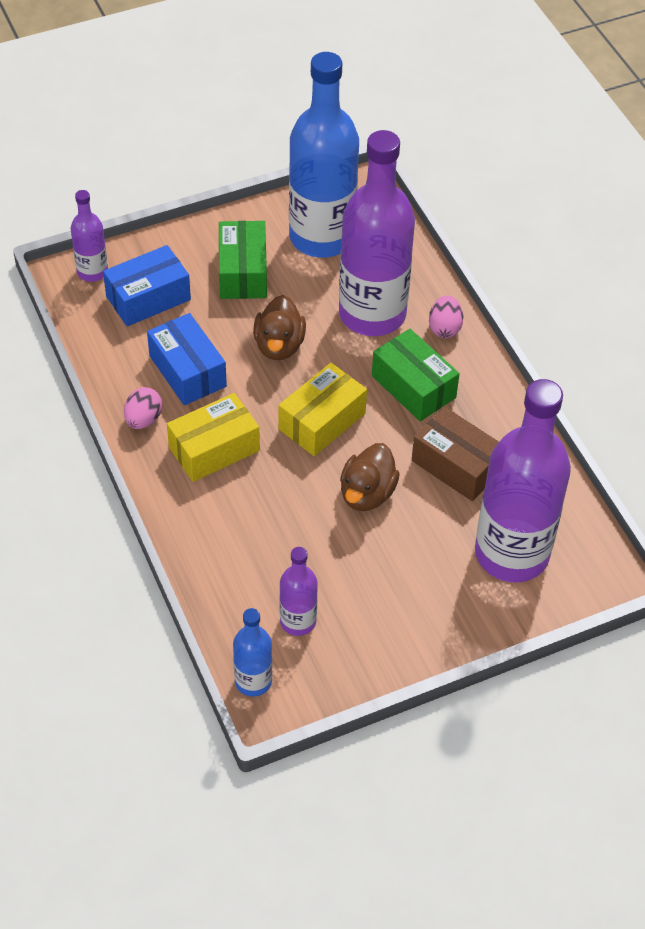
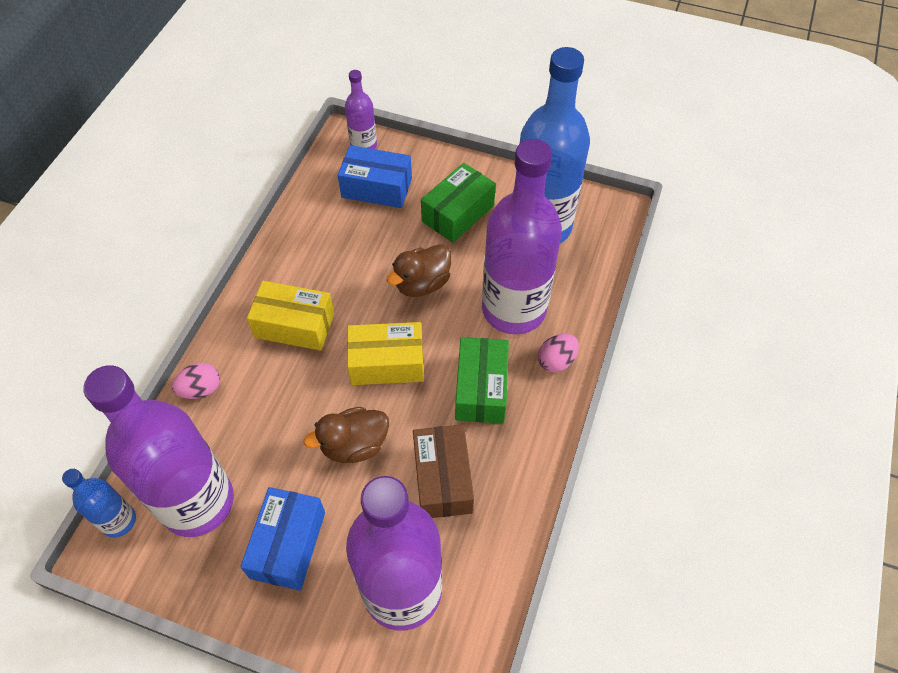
camera: 45 degrees right, 5 degrees up
(143, 419) = (277, 269): pink egg -> pink egg (201, 389)
(187, 371) = (342, 256): blue box -> blue box (288, 545)
(298, 621) = (197, 502): purple bottle -> purple bottle, size x2.13

